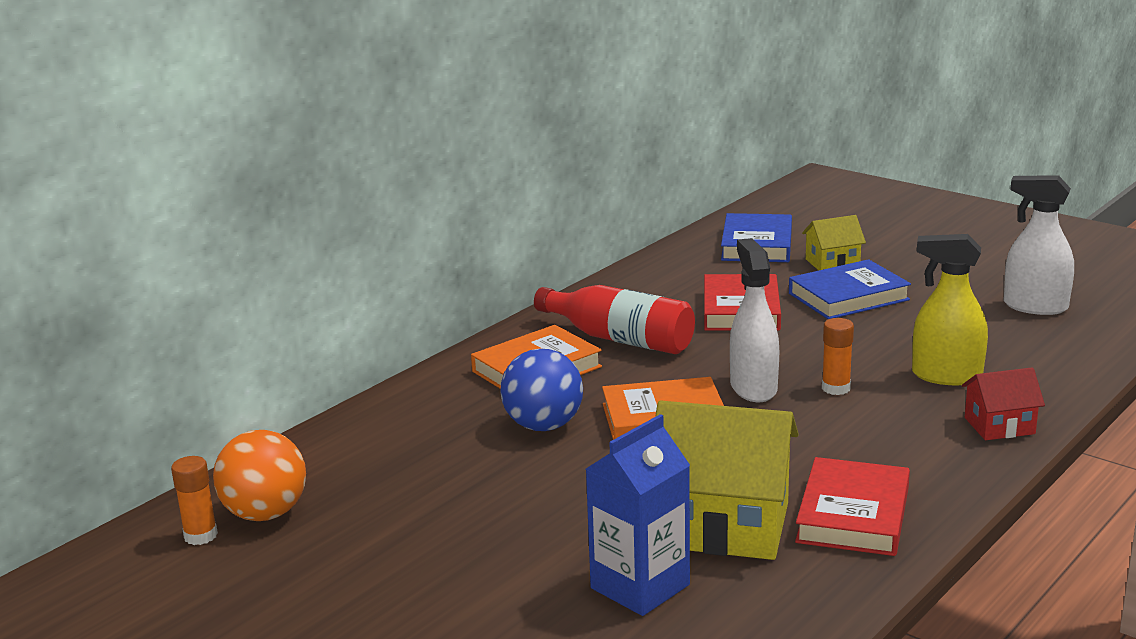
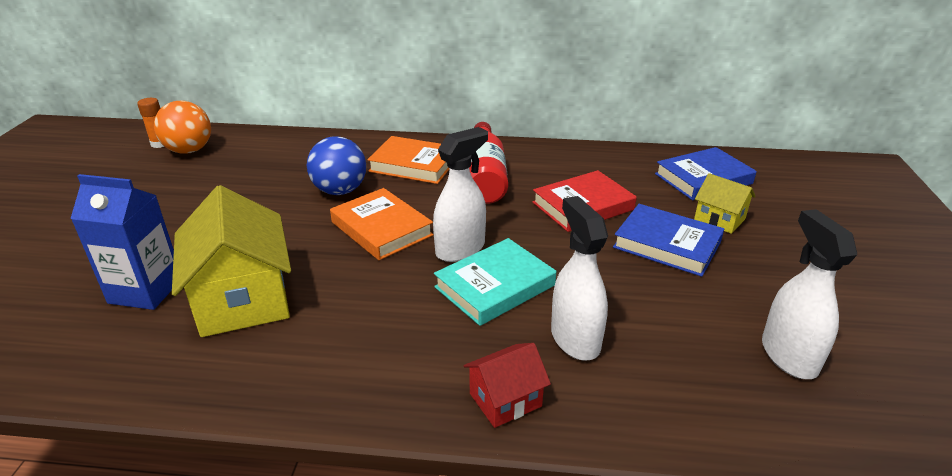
camera: 55 degrees right, 10 degrees up
(836, 388) = (495, 286): orange glue stick -> turquoise book
(853, 515) = (288, 356): red book -> none
(946, 376) = (575, 339): yellow spray bottle -> white spray bottle
(999, 426) = (505, 400): red house -> red house turned 75 degrees counterclockwise

